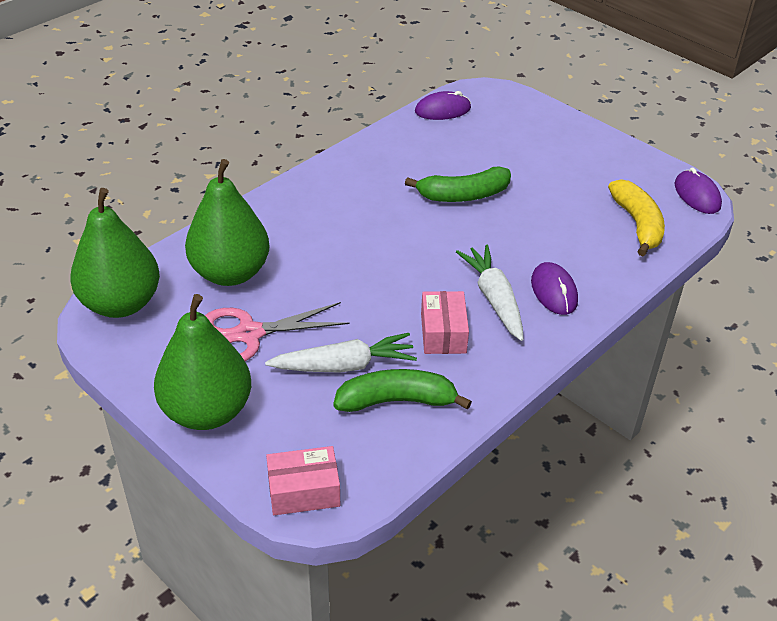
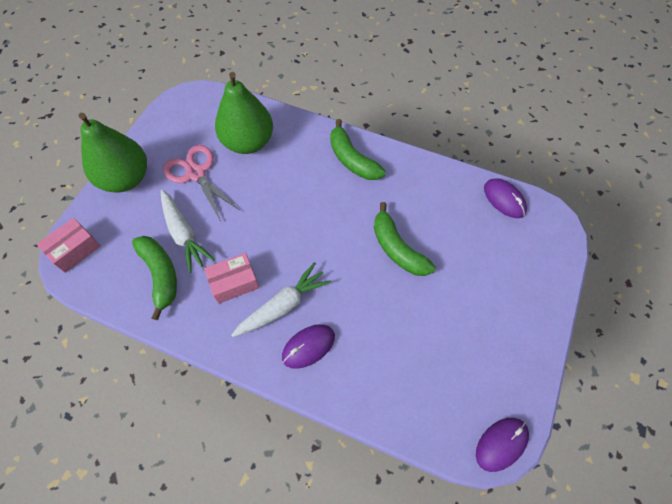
camera: 70 degrees right, 20 degrees up
(121, 304) = (201, 103): green pear -> none
(304, 491) = (75, 250): pink box -> pink box turned 75 degrees clockwise
(321, 194) = (352, 159): none -> green banana
(637, 224) = (427, 395): yellow banana -> none

